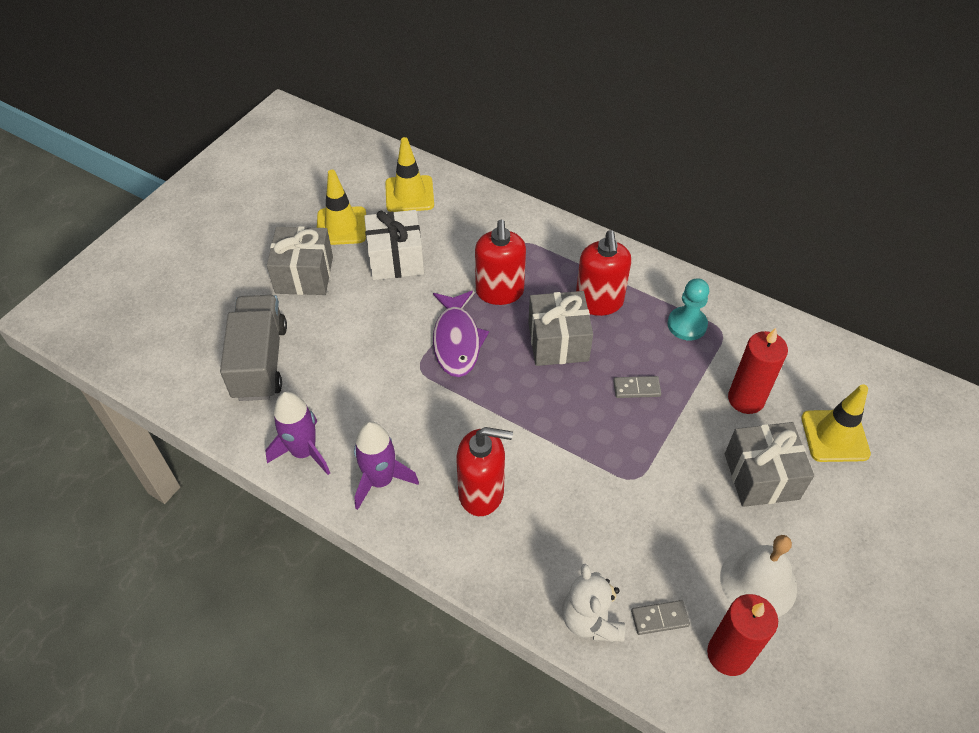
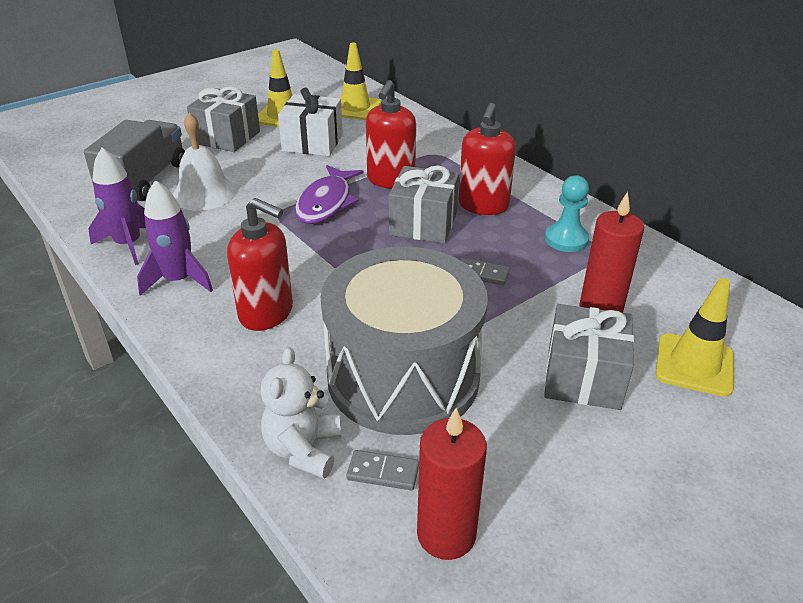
camera: 20 degrees right, 15 degrees down
(628, 522) = (403, 376): none -> grey drum
(758, 582) = (525, 474): white bell -> white bell (204, 193)

